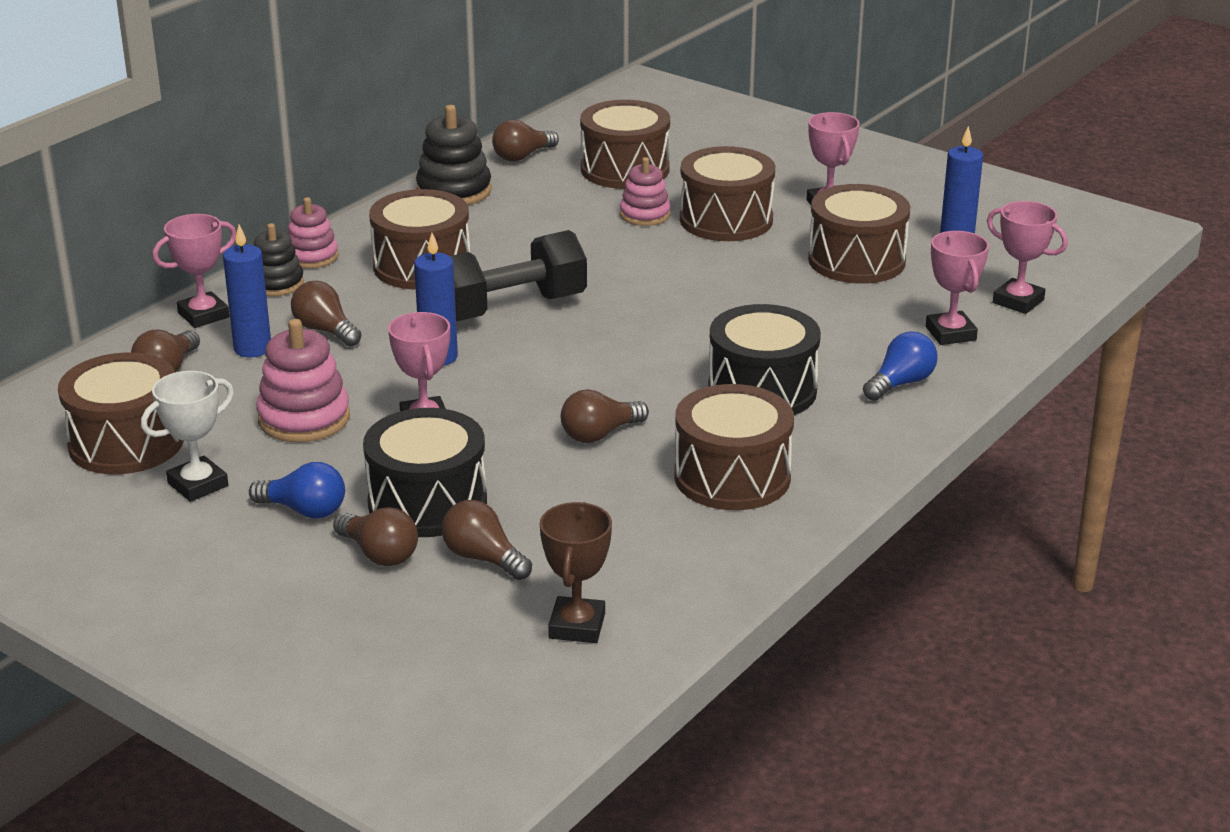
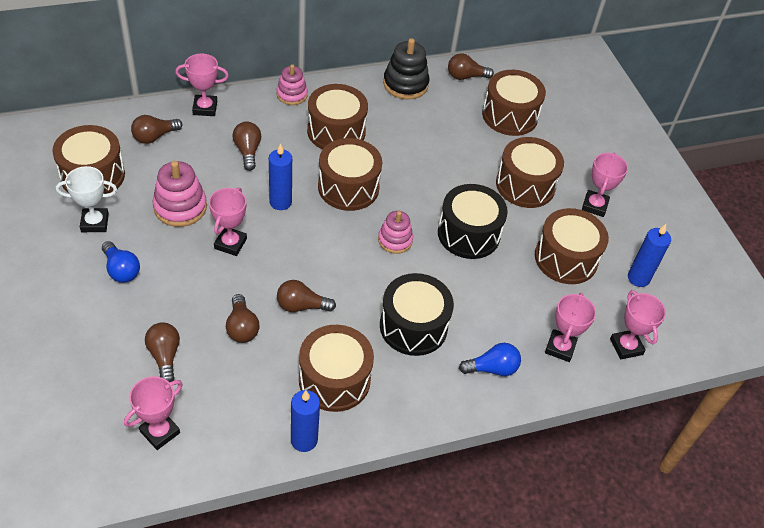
camera: 30 degrees right, 20 degrees up
(252, 349) = (204, 144): blue candle -> blue candle (304, 440)
(276, 284) = (257, 105): black stacking toy -> none
(379, 554) = (124, 321): brown light bulb -> brown light bulb (242, 327)
(427, 502) = (177, 301): black drum -> black drum (468, 234)
(510, 308) = (348, 187): black dumbbell -> brown drum
(577, 626) = (160, 432): brown trophy -> pink trophy
(645, 215) = (485, 157): pink stacking toy -> pink stacking toy (395, 240)

